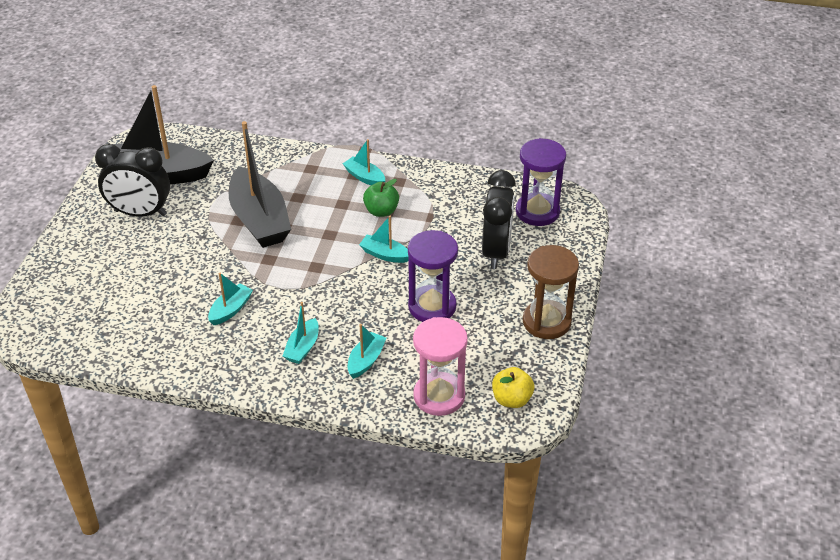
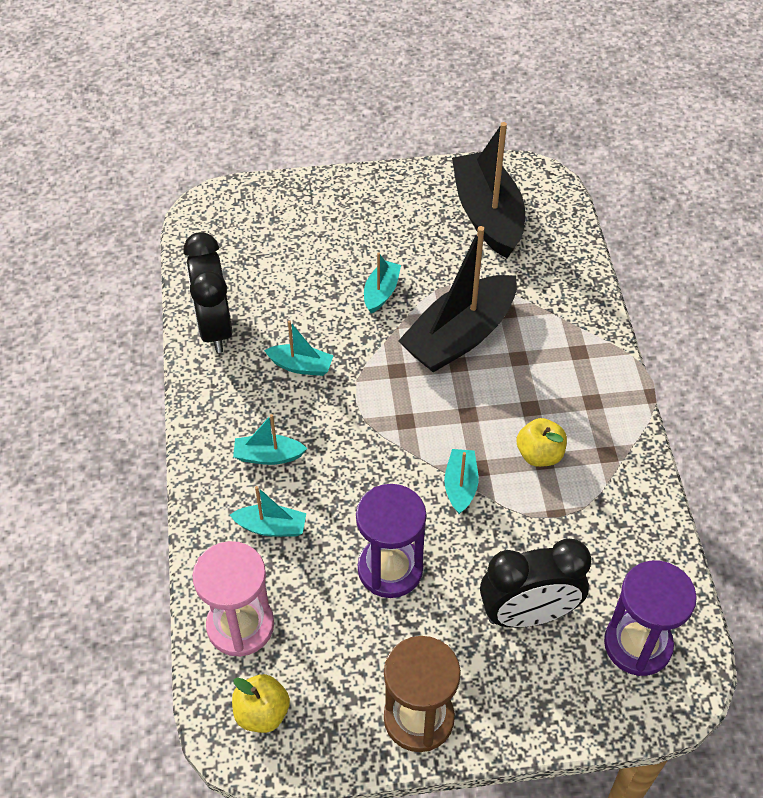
camera: 70 degrees right, 10 degrees up
(140, 213) = (416, 226): black clock -> black clock (215, 328)
(365, 177) = (595, 414): turquoise boat -> turquoise boat (381, 292)
(381, 211) = (539, 454): green apple -> yellow apple

